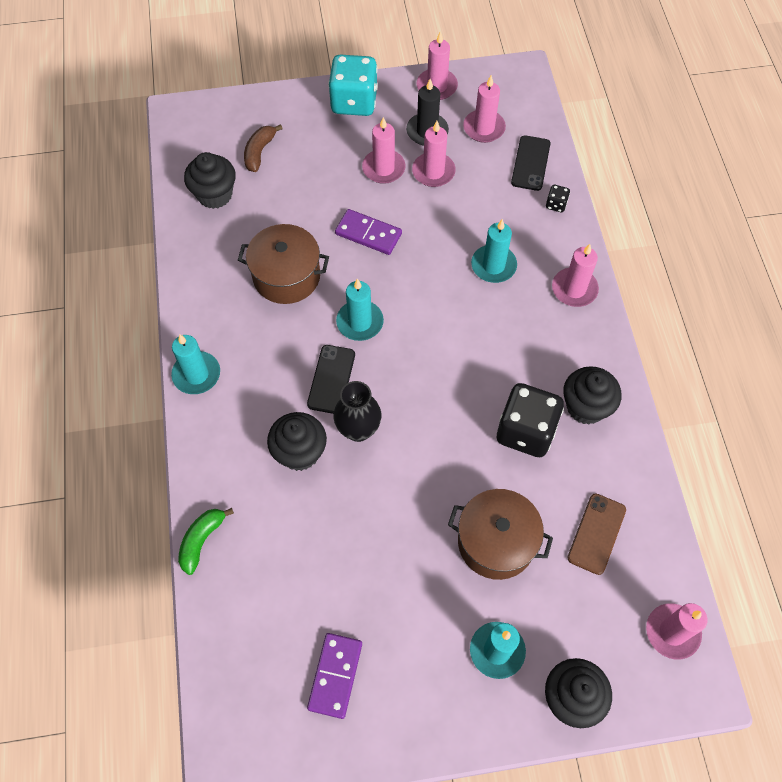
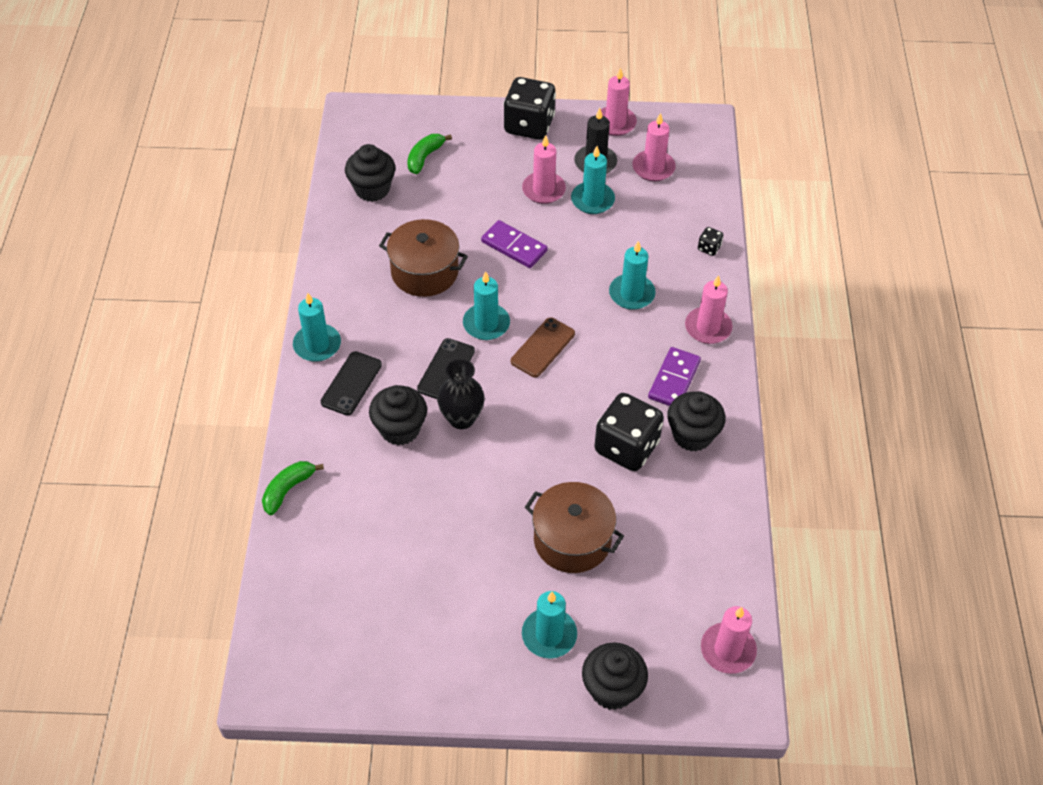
camera: 10 degrees right, 10 degrees down
(259, 152) = (425, 157): brown banana -> green banana
(335, 676) = (387, 628): purple domino -> purple domino (674, 380)
(354, 102) = (529, 125): turquoise dice -> black dice
(433, 172) = (592, 200): pink candle -> turquoise candle
(530, 163) = (692, 206): black phone -> black phone (351, 383)
(596, 534) = (674, 550): brown phone -> brown phone (543, 347)

